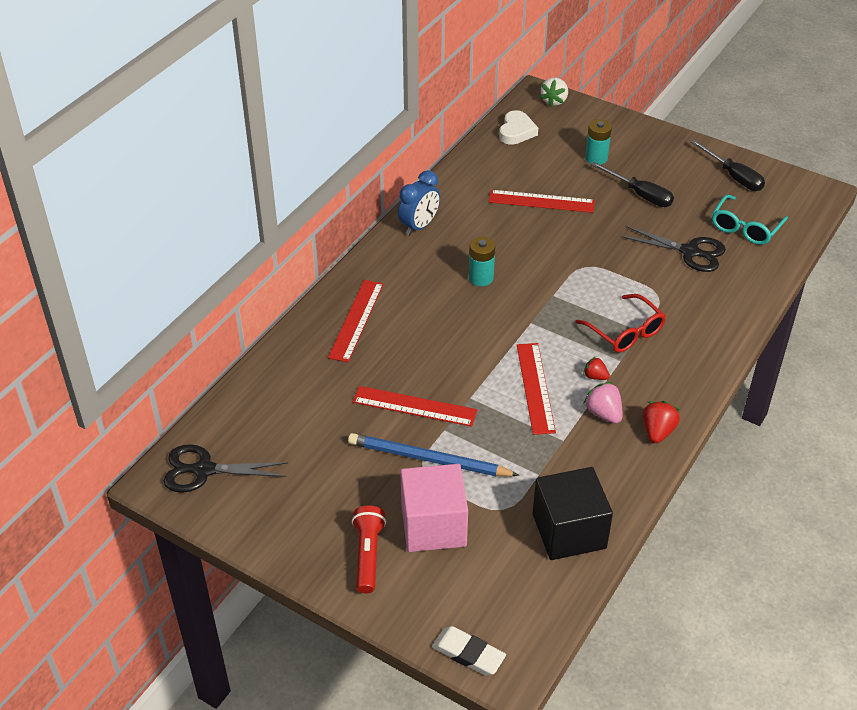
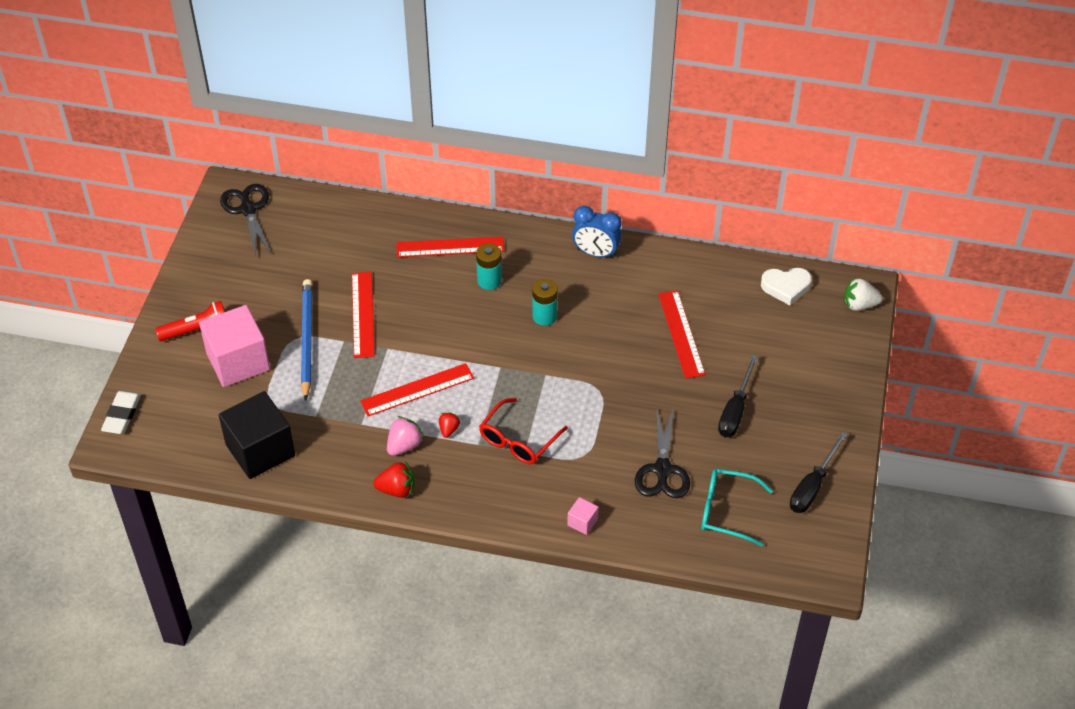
camera: 70 degrees right, 5 degrees up
(596, 158) = (777, 362): turquoise battery -> turquoise battery (489, 281)
(733, 314) = (582, 522): none -> pink cube

